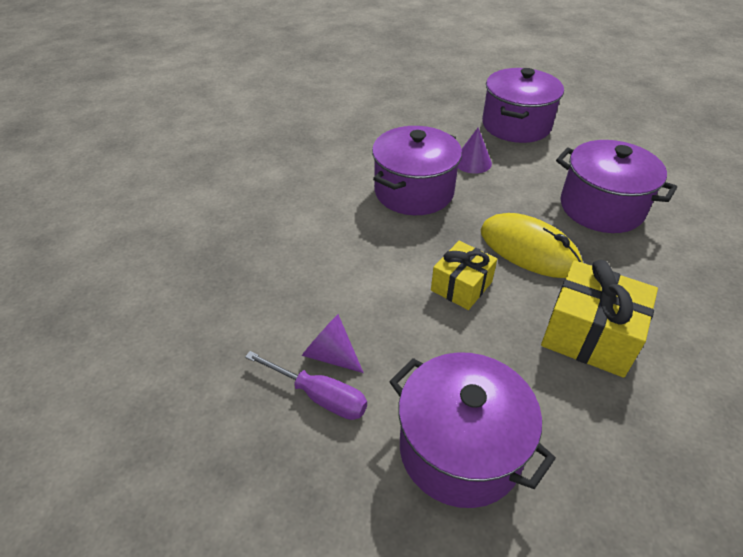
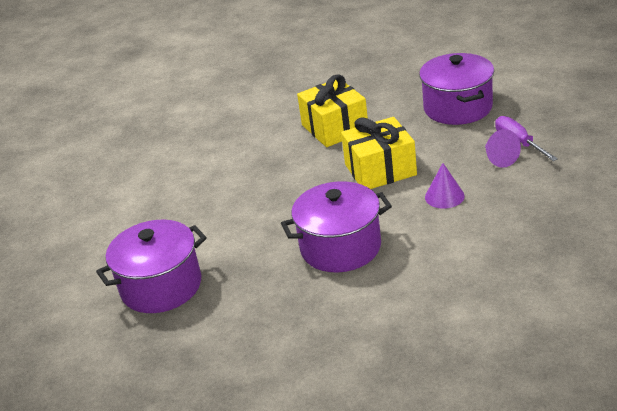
camera: 140 degrees left, 10 degrees down
(461, 286) = (380, 170): yellow gift -> yellow gift, size x1.55
(472, 162) = (256, 259): purple cone -> purple cone (444, 196)
(529, 250) = (308, 177): yellow mouse -> none
(601, 207) = (215, 188): purple pot -> none

